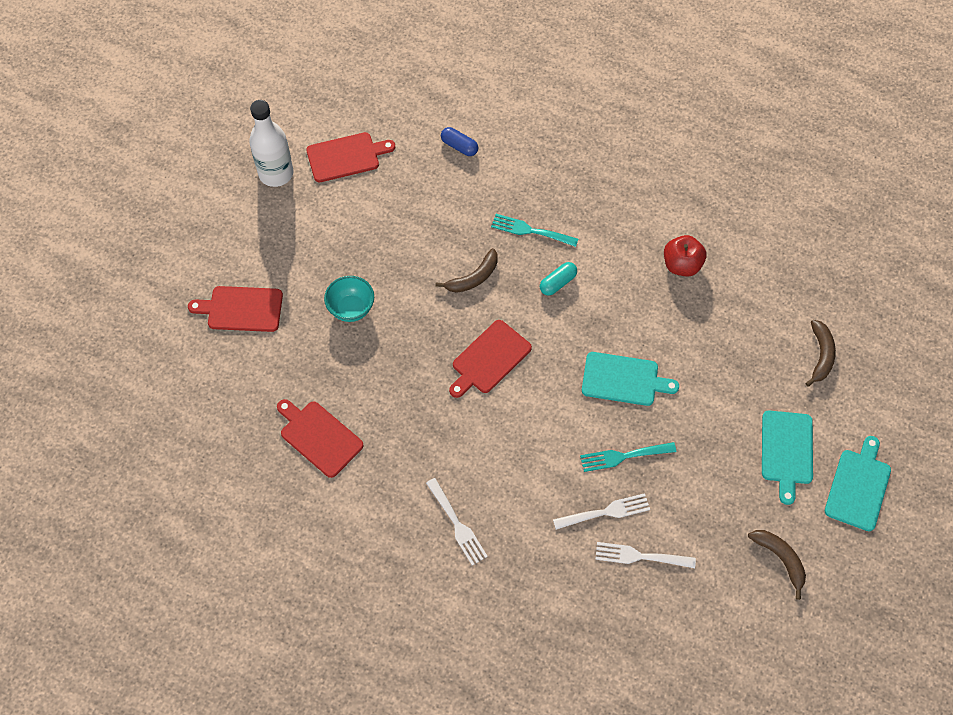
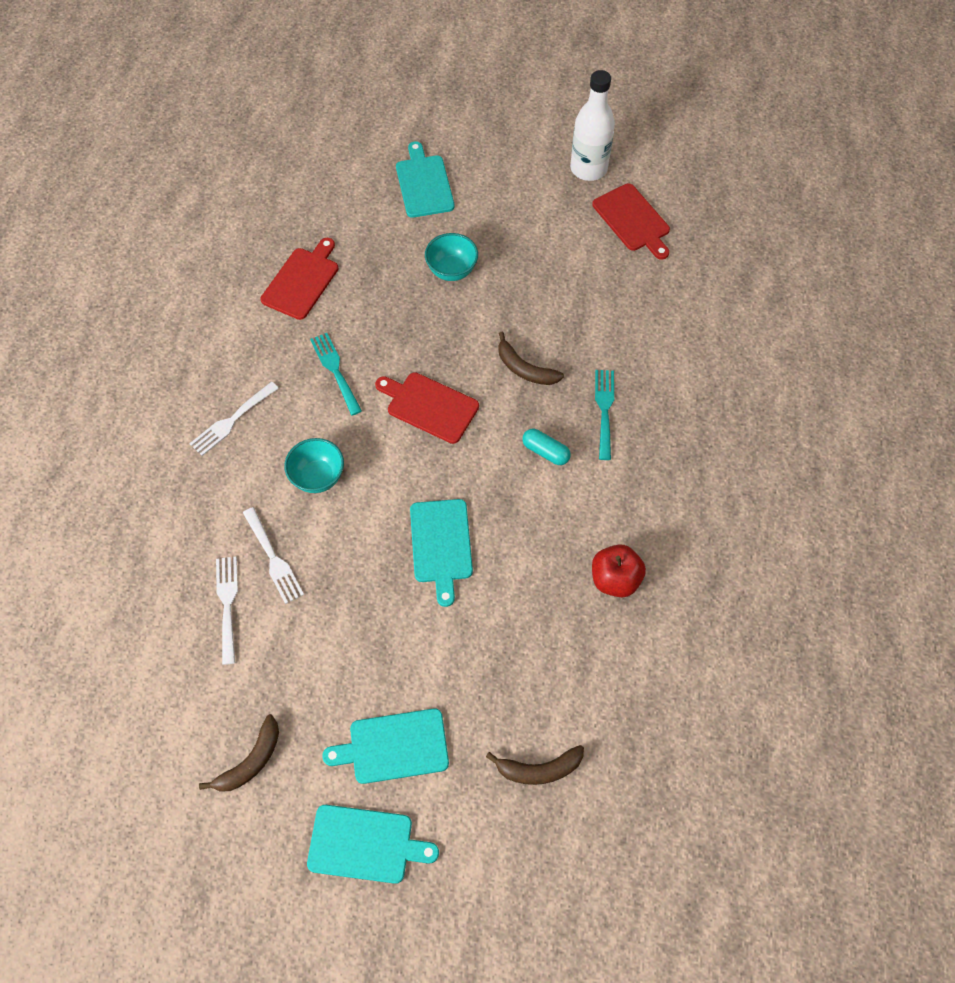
camera: 75 degrees right, 0 degrees up
(241, 309) = (424, 184): red cutting board -> turquoise cutting board
(459, 146) = (689, 317): blue capsule -> none
(535, 462) = (318, 477): none -> turquoise bowl
(623, 456) = (344, 563): turquoise fork -> turquoise fork (335, 370)

